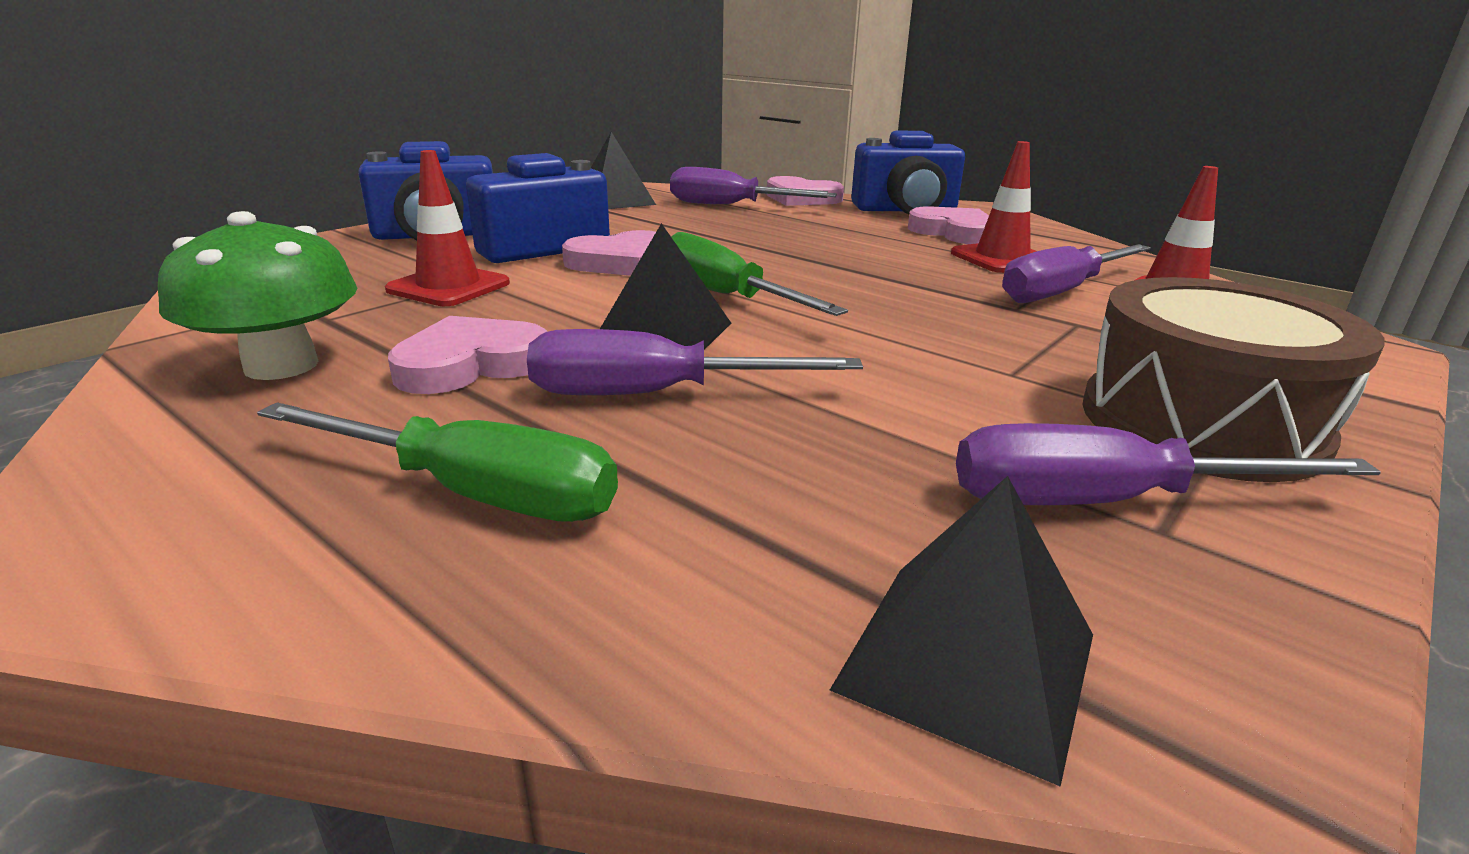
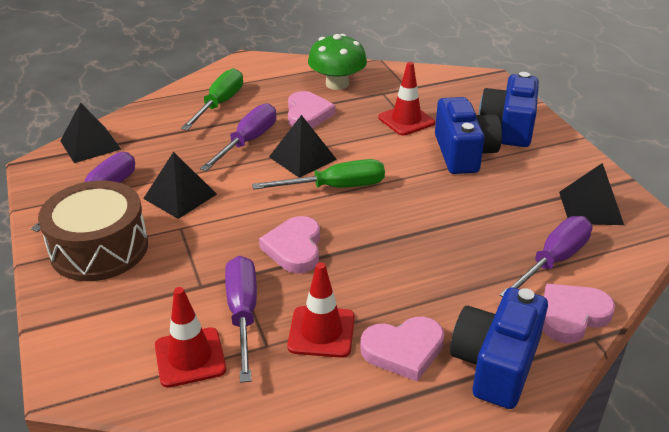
camera: 120 degrees right, 10 degrees up
(474, 493) = (219, 104): green screwdriver -> green screwdriver turned 150 degrees clockwise
(619, 262) = (418, 172): pink heart -> pink heart (294, 248)
(939, 402) = (180, 196): none -> black pyramid

